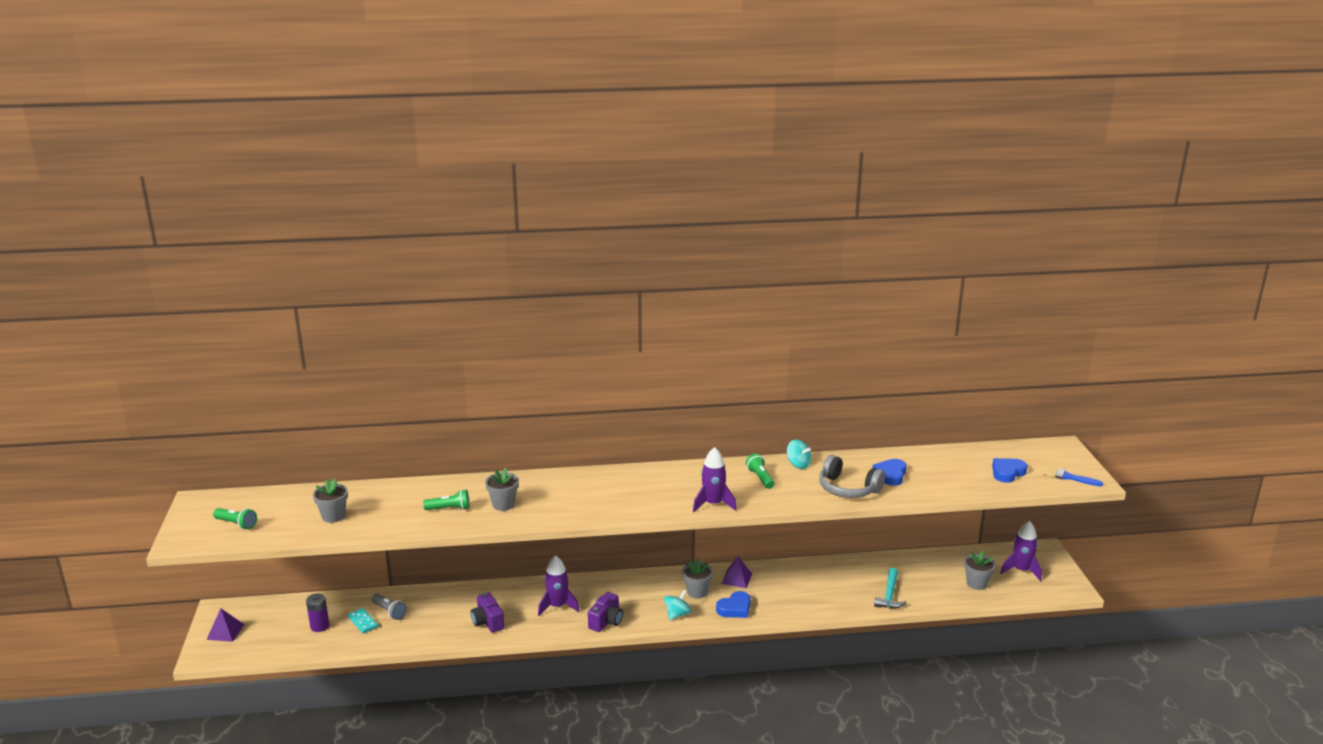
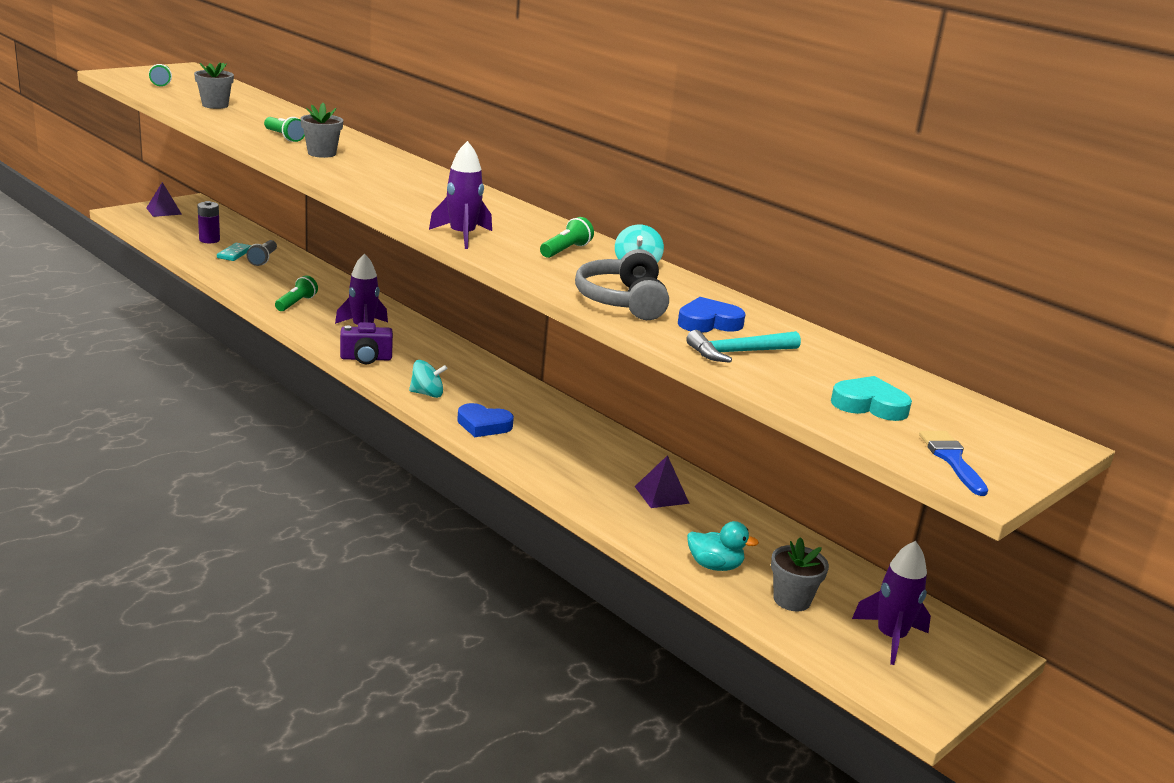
camera: 50 degrees right, 0 degrees up
(488, 622) = (296, 303): purple camera -> green flashlight
(697, 592) = (487, 395): grey flower pot -> none
(736, 578) = (547, 412): purple pyramid -> purple pyramid (661, 494)
(889, 595) = (658, 528): turquoise hammer -> turquoise hammer (738, 352)
(934, 593) = (715, 566): none -> turquoise duck
(1007, 472) = (869, 405): blue heart -> turquoise heart

